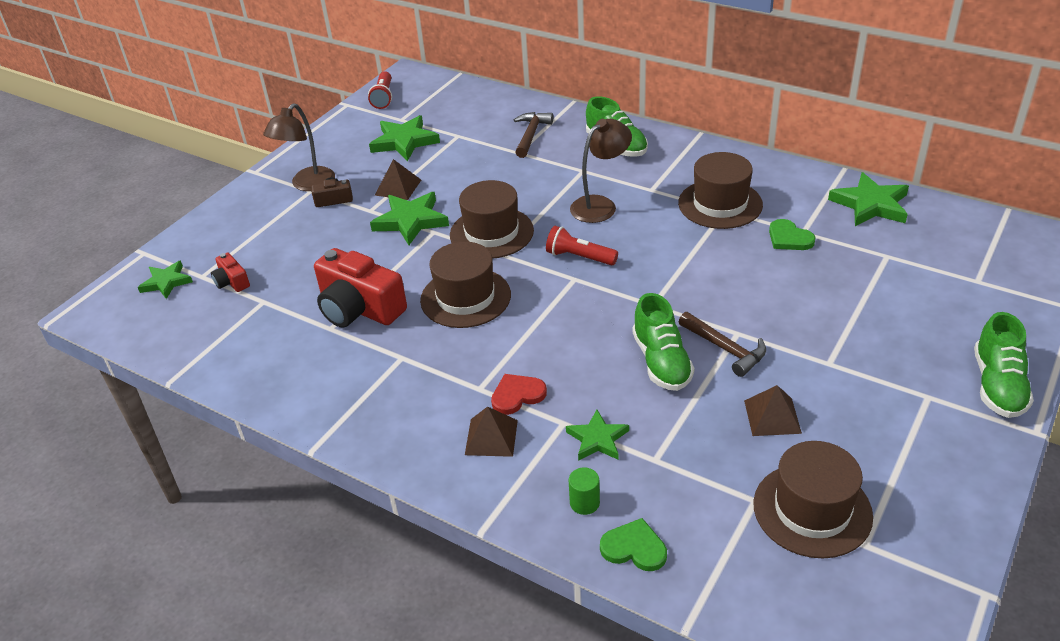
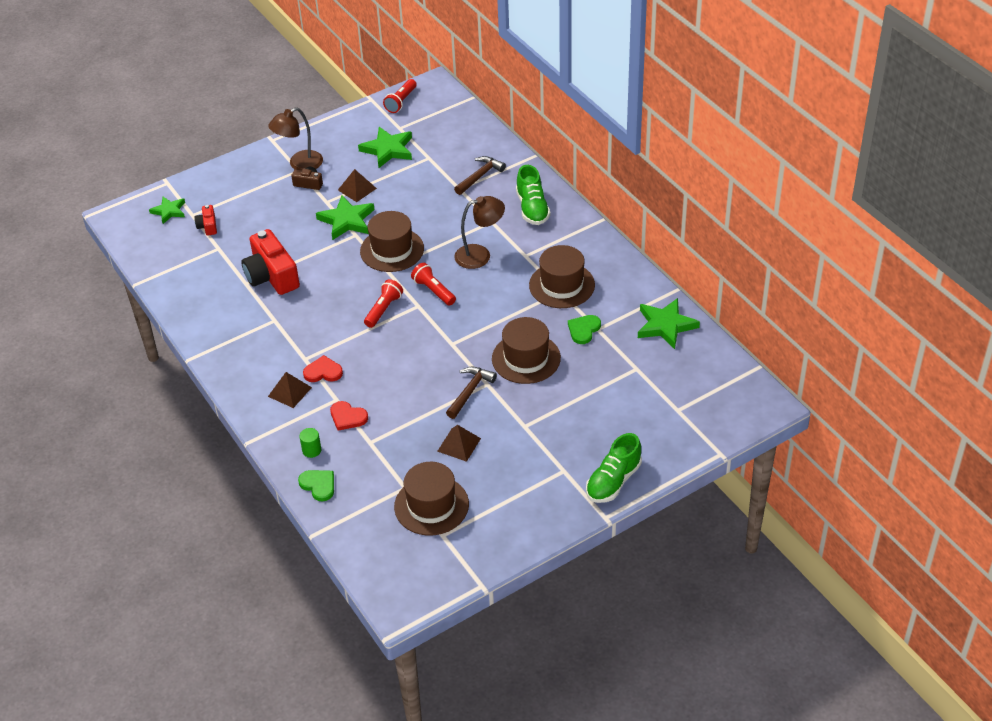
camera: 25 degrees right, 5 degrees up
(465, 297) = (340, 293): brown hat -> brown hat (526, 358)
(535, 297) = (383, 309): none -> red flashlight
(597, 439) = (347, 417): green star -> red heart
(661, 362) = (424, 384): green shoe -> none
(725, 349) = (470, 391): brown hammer -> brown hammer turned 135 degrees counterclockwise
(789, 238) = (583, 330): green heart -> green heart turned 45 degrees clockwise

